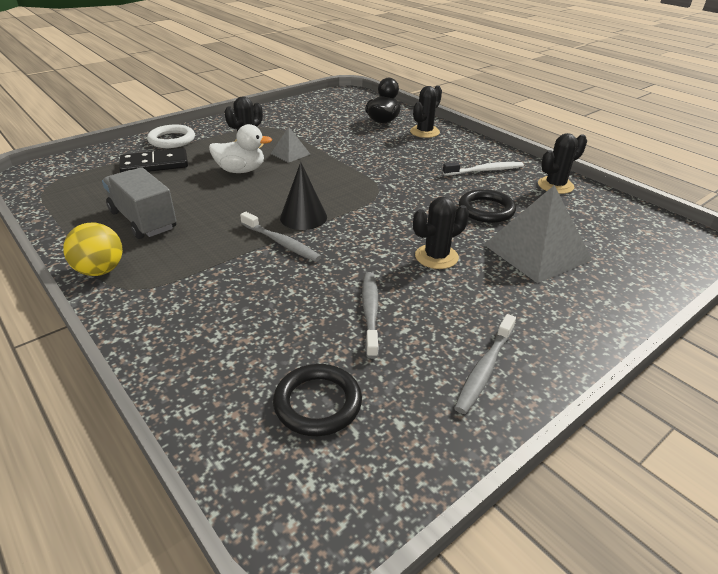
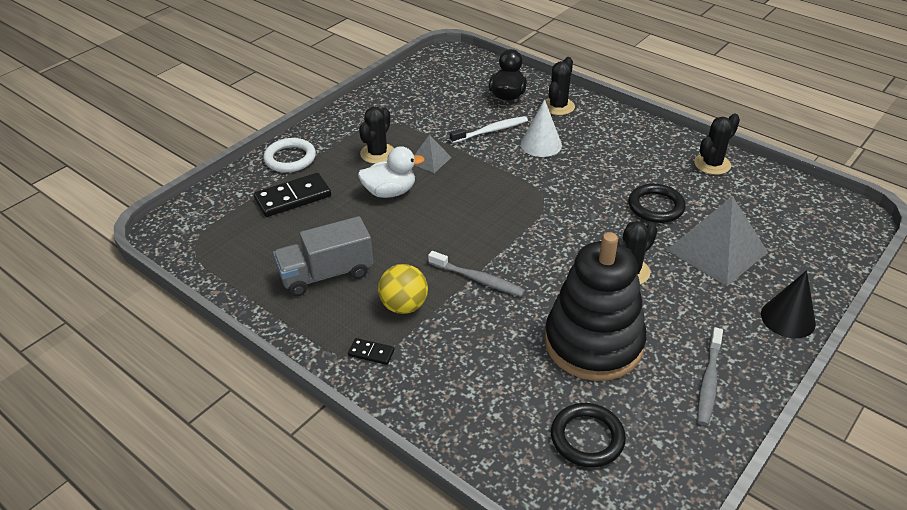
camera: 10 degrees left, 5 degrees up
(100, 270) = (322, 341): yellow ball -> yellow ball (404, 306)
(139, 287) = (371, 353): none -> black domino
(143, 220) = (326, 274): grey truck -> grey truck turned 60 degrees counterclockwise
(303, 217) = (484, 244): black cone -> black cone (788, 318)
(370, 312) = (593, 343): grey toothbrush -> black stacking toy
(396, 154) = (541, 144): none -> white cone
(485, 170) = (638, 154): white toothbrush -> white toothbrush (491, 131)

